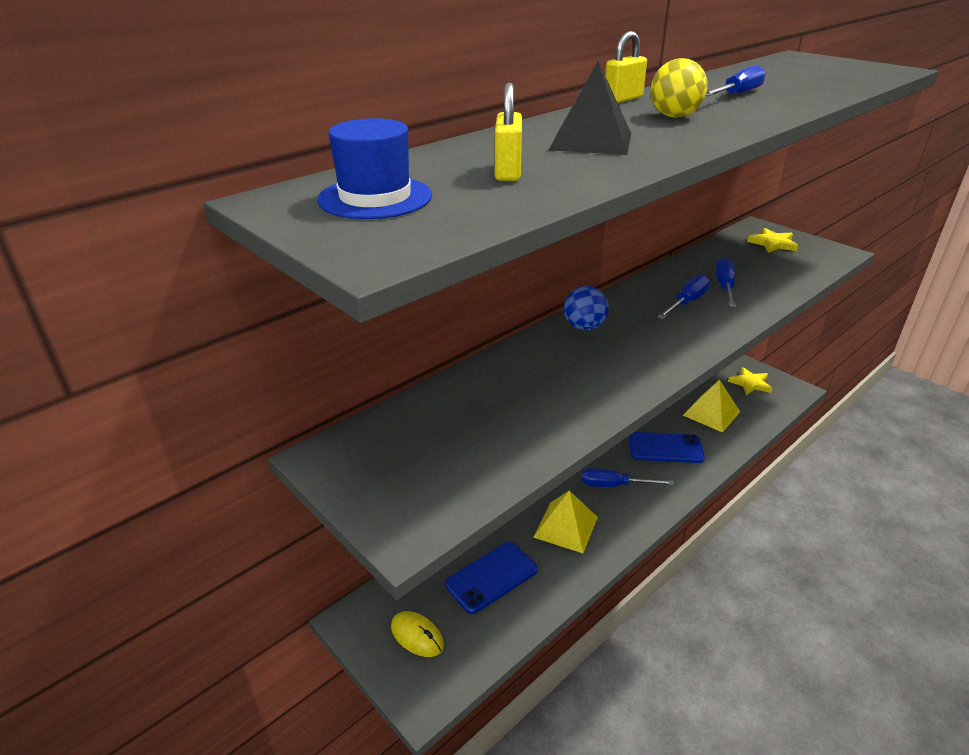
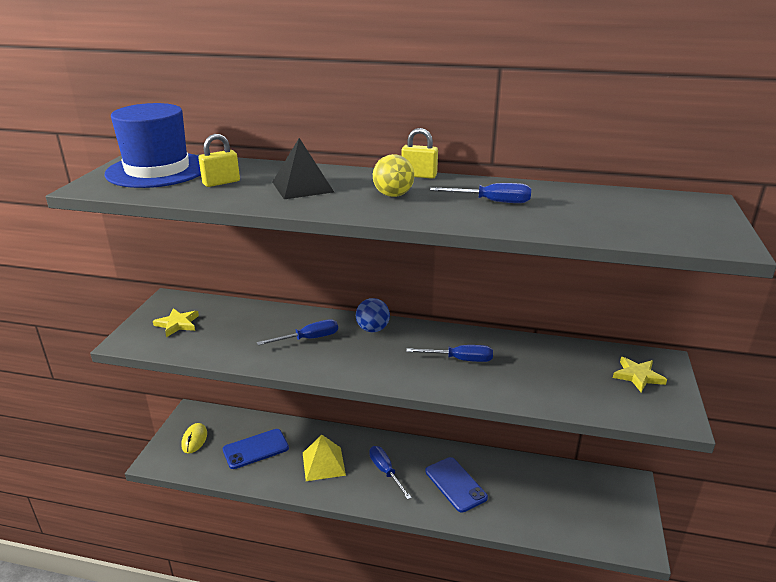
camera: 55 degrees right, 5 degrees down
(375, 198) = (157, 170): blue hat -> blue hat, size x1.69
(491, 577) = (256, 449): blue phone -> blue phone turned 45 degrees counterclockwise
(711, 413) = (532, 497): yellow pyramid -> none
(724, 286) = (510, 370): blue screwdriver -> blue screwdriver (308, 339)
(750, 383) = (610, 510): yellow star -> yellow star (177, 324)

